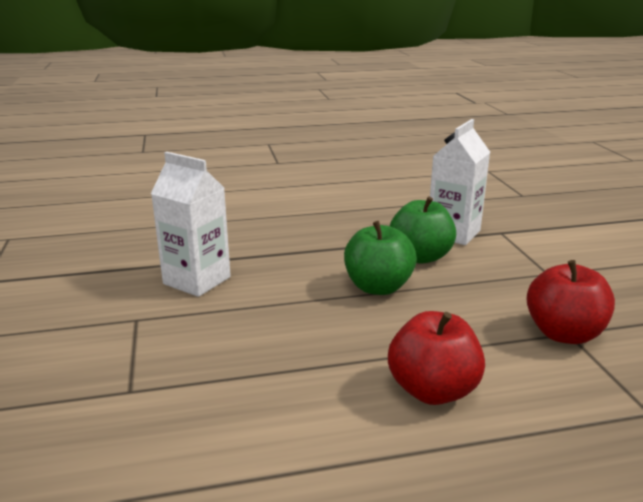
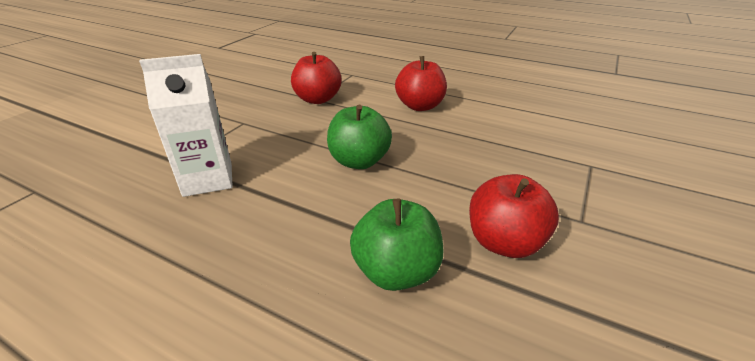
camera: 140 degrees left, 10 degrees up
(197, 280) = (504, 242): white carton -> red apple
(420, 257) = (282, 170): green apple -> green apple (396, 271)

